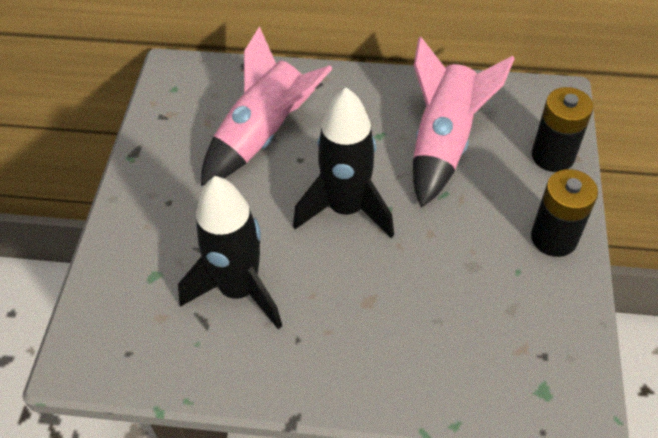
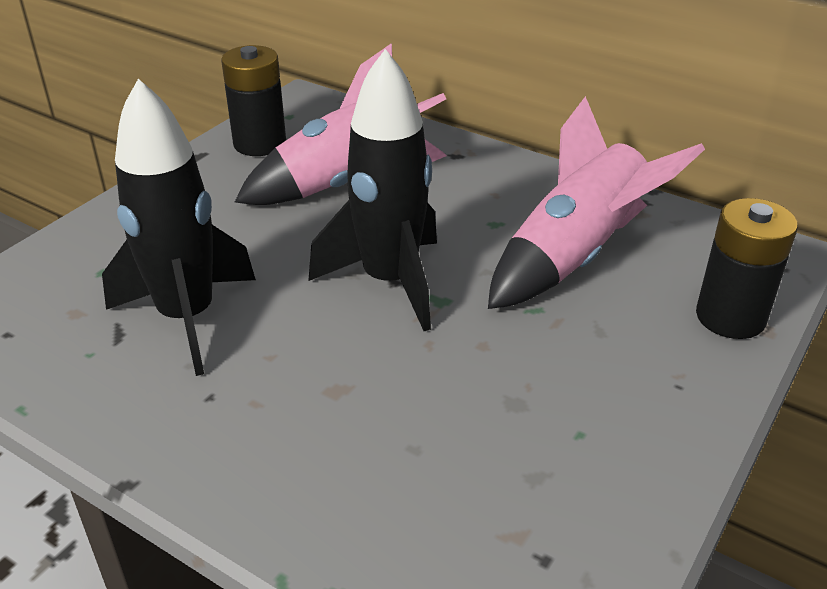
camera: 25 degrees right, 15 degrees down
(554, 238) = (666, 413): black battery -> black battery (259, 143)

